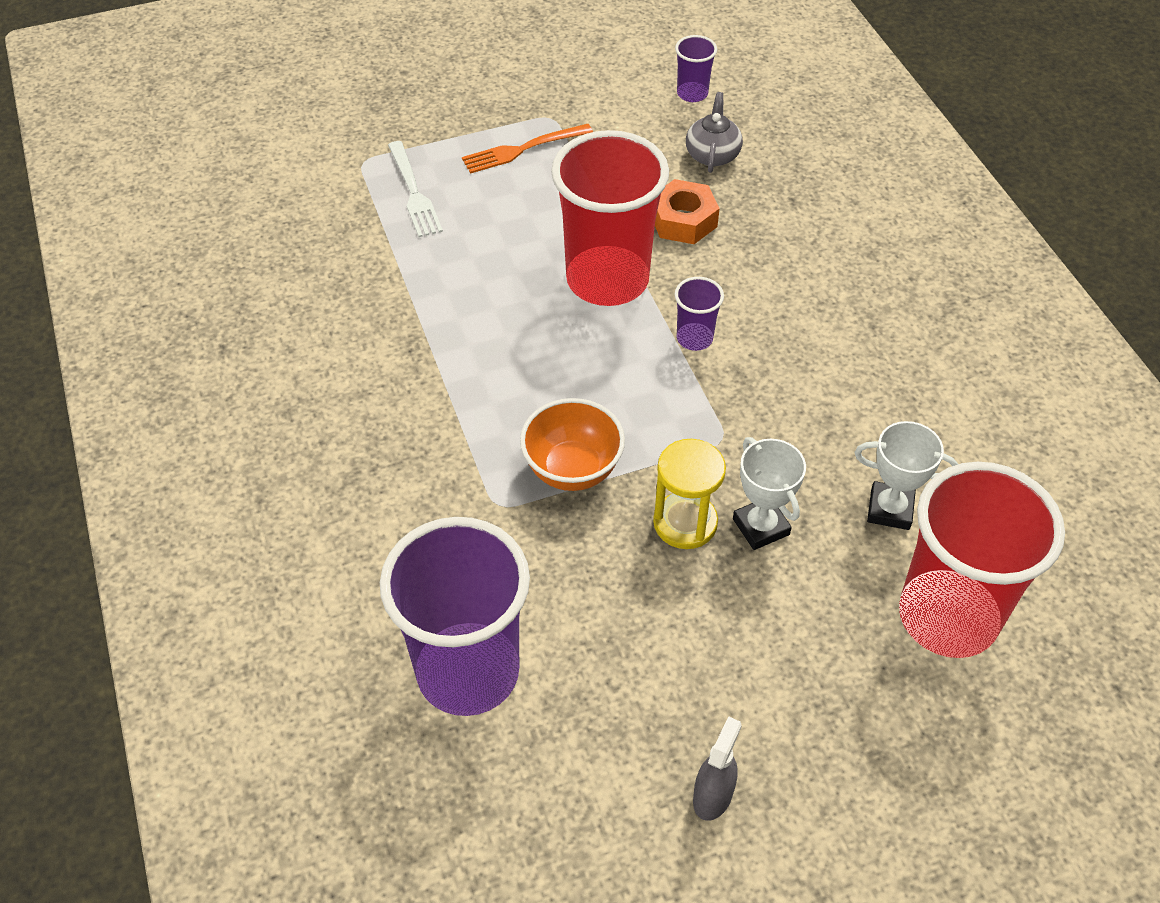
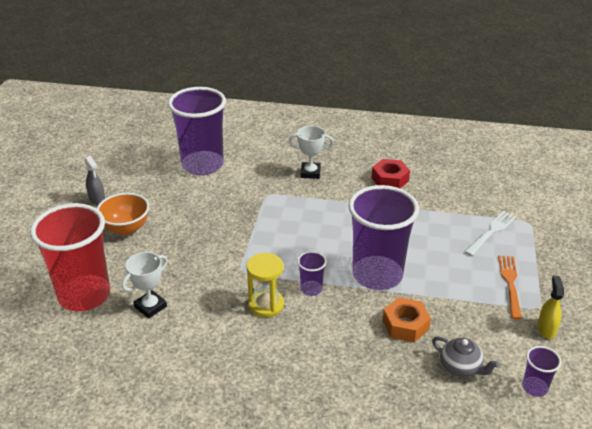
camera: 120 degrees right, 15 degrees down
(339, 351) = (390, 179): none -> red nut
(414, 193) = (491, 232): white fork -> white fork turned 120 degrees clockwise
(572, 469) = (267, 219): orange bowl -> orange bowl (126, 228)
(587, 103) = (546, 329): none -> yellow spray bottle
(607, 280) = (377, 275): red cup -> purple cup
(685, 523) = (209, 240): yellow hourglass -> yellow hourglass (266, 305)
(761, 527) = (185, 261): white trophy -> white trophy (310, 173)

